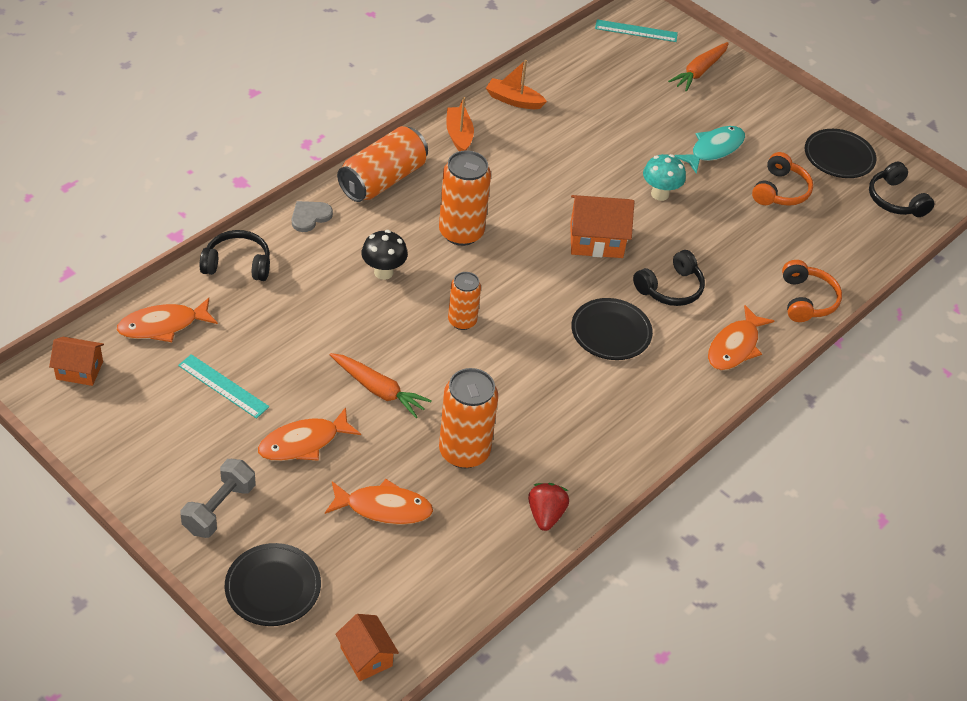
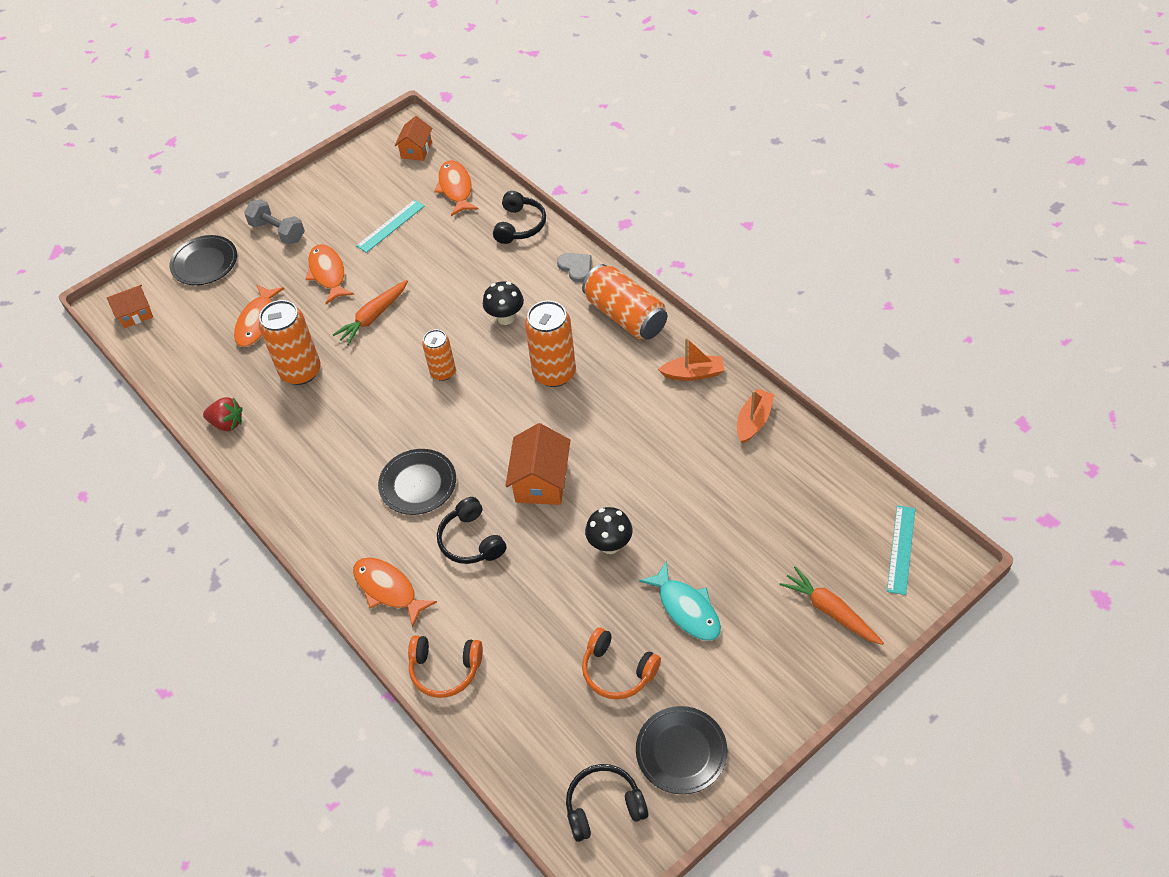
camera: 105 degrees right, 5 degrees up
(660, 194) = (610, 545): turquoise mushroom -> black mushroom

